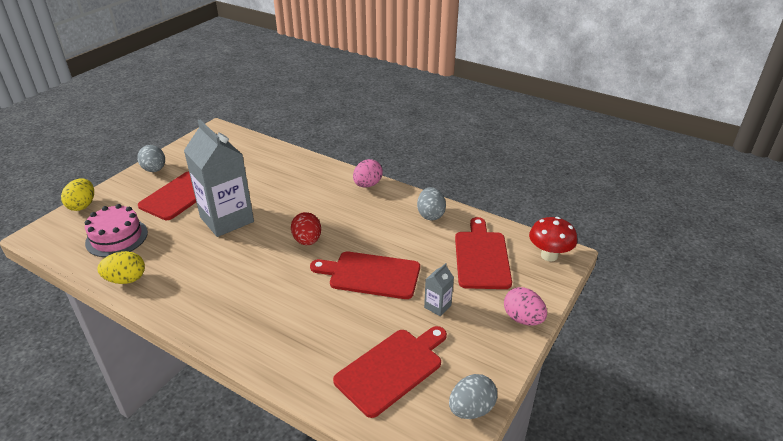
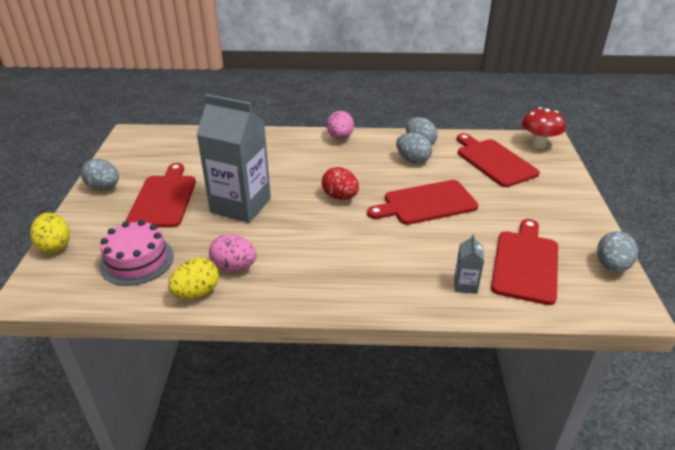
camera: 30 degrees left, 0 degrees up
(406, 228) = (412, 160): none -> grey egg
(437, 306) = (504, 206): grey carton -> grey carton (465, 285)
(523, 319) = (572, 192): pink egg -> pink egg (234, 267)

